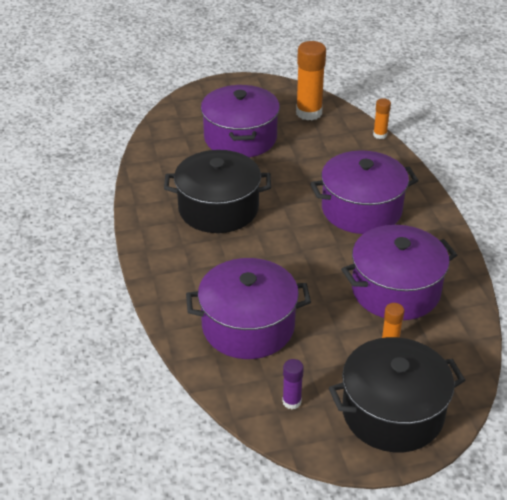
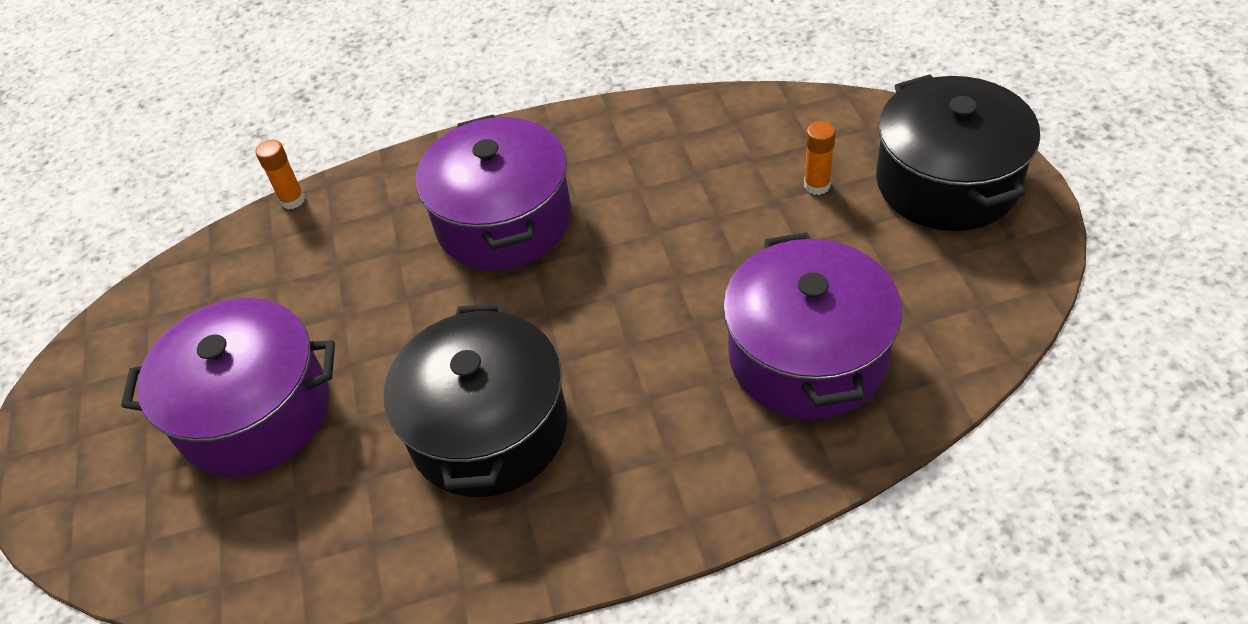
camera: 85 degrees left, 10 degrees up
(291, 401) = (958, 290): purple glue stick -> none
(309, 113) = (193, 303): orange glue stick -> none
(395, 290) = (700, 179): purple pot -> none

